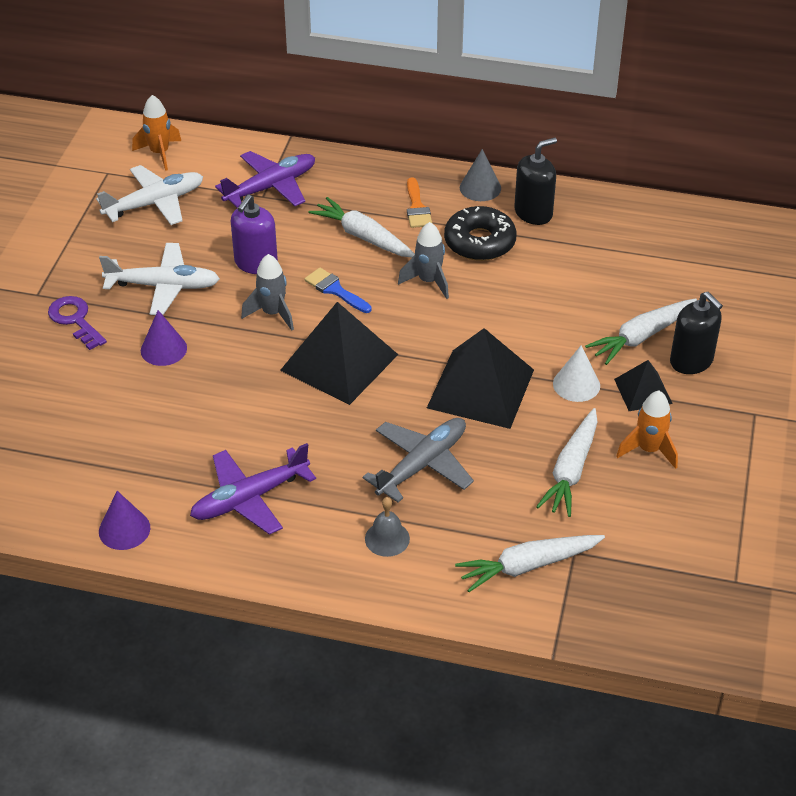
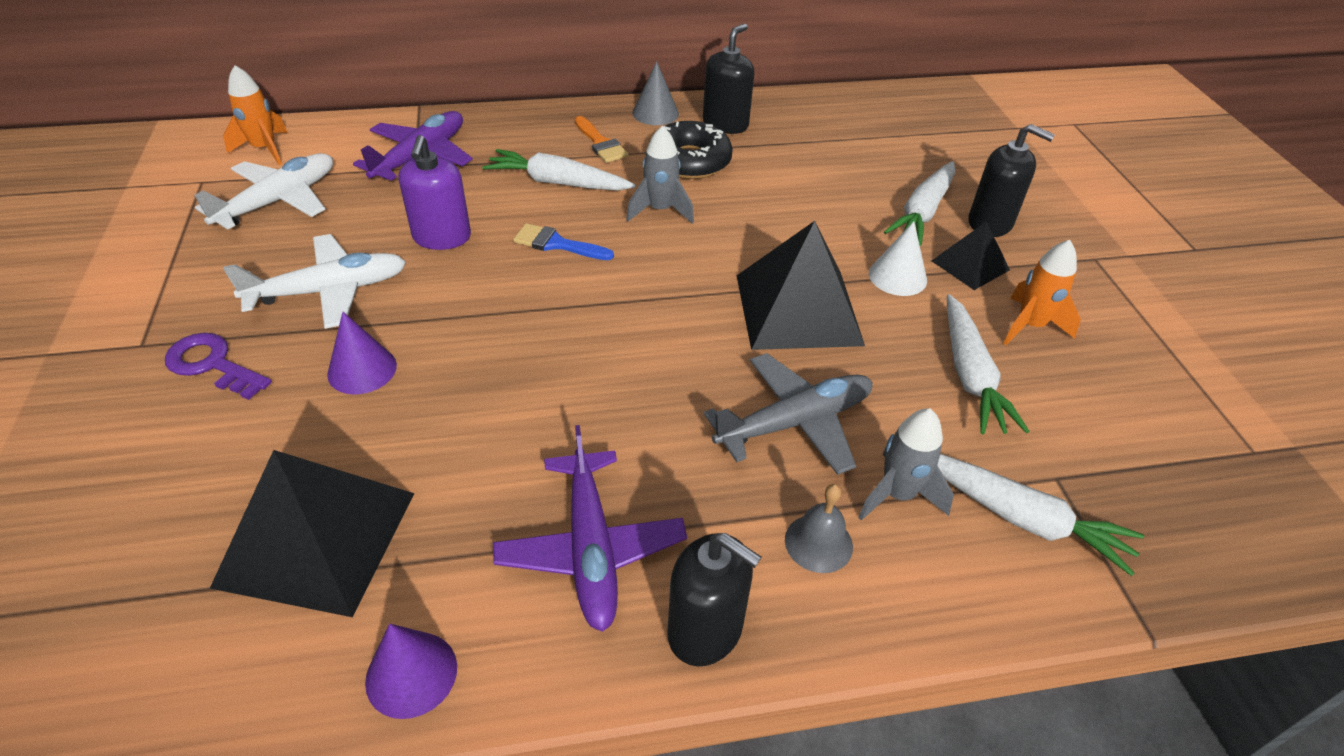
camera: 25 degrees left, 0 degrees up
(250, 498) = (591, 547): purple plane -> purple plane turned 45 degrees counterclockwise
(272, 313) = (492, 288): grey rocket -> grey rocket (897, 495)
(290, 560) = (705, 630): none -> black soap dispenser
(339, 362) = (610, 324): black pyramid -> black pyramid (317, 538)
(421, 465) = (794, 423): grey plane -> grey plane turned 45 degrees clockwise
(528, 566) = (1020, 517): white carrot -> white carrot turned 105 degrees counterclockwise

